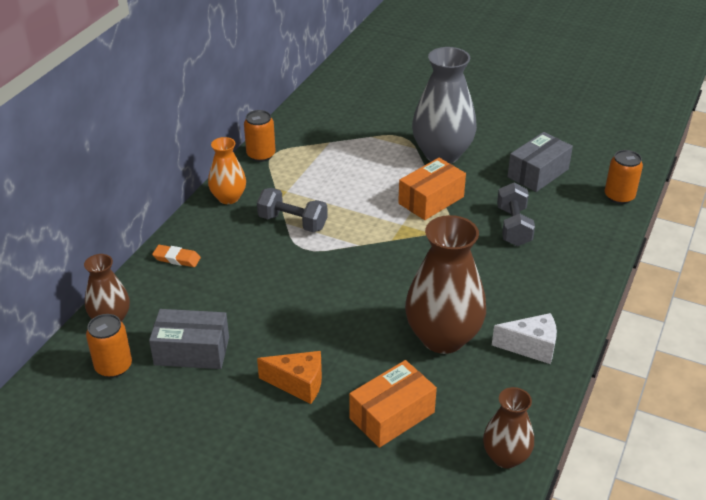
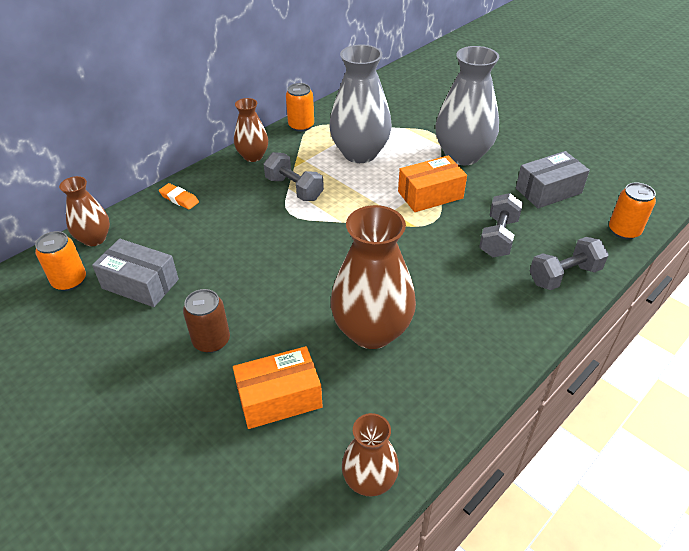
camera: 20 degrees right, 5 degrees up
(228, 198) = (253, 156): orange vase -> brown vase
(298, 384) = (211, 341): orange cheese -> brown can
(339, 172) = (360, 153): none -> grey vase
(531, 347) = (456, 365): white cheese -> none
(586, 248) = (564, 275): none -> grey dumbbell

